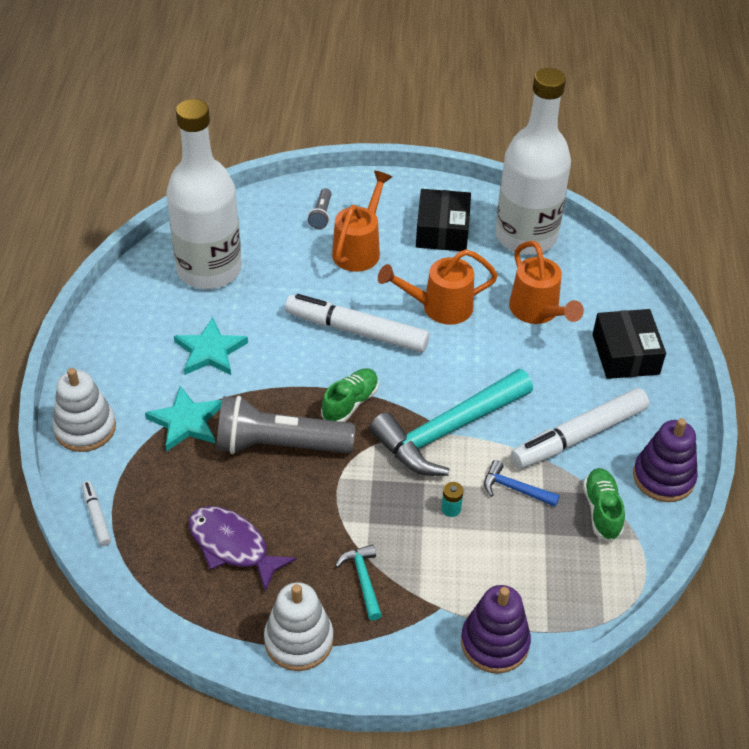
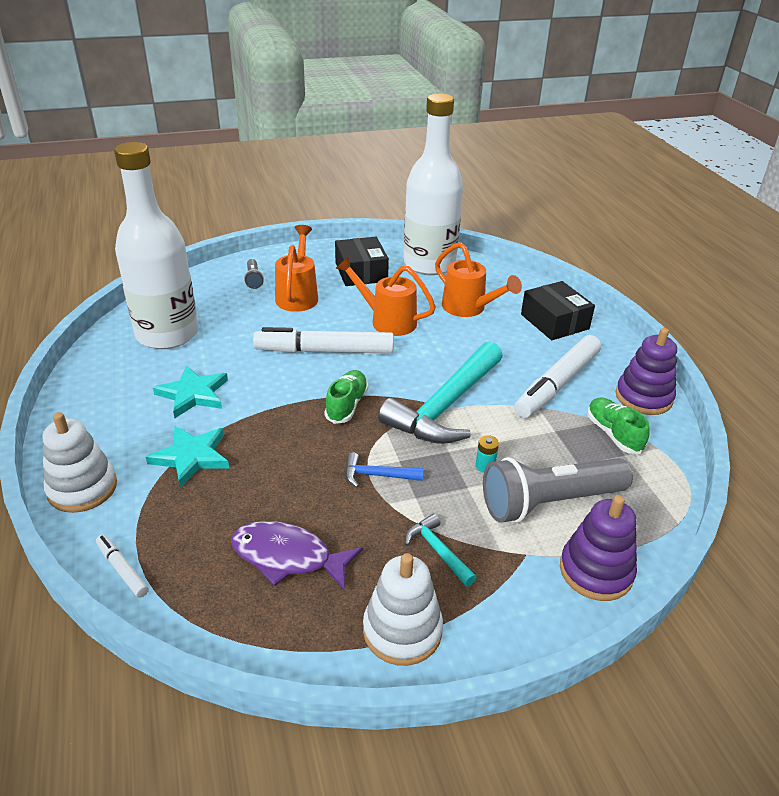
camera: 20 degrees left, 10 degrees down
(279, 445) = (295, 454): grey flashlight -> grey flashlight (549, 502)
(440, 307) = (387, 321): orange watering can -> orange watering can turned 60 degrees clockwise
(515, 489) = (530, 436): blue hammer -> blue hammer (377, 475)

